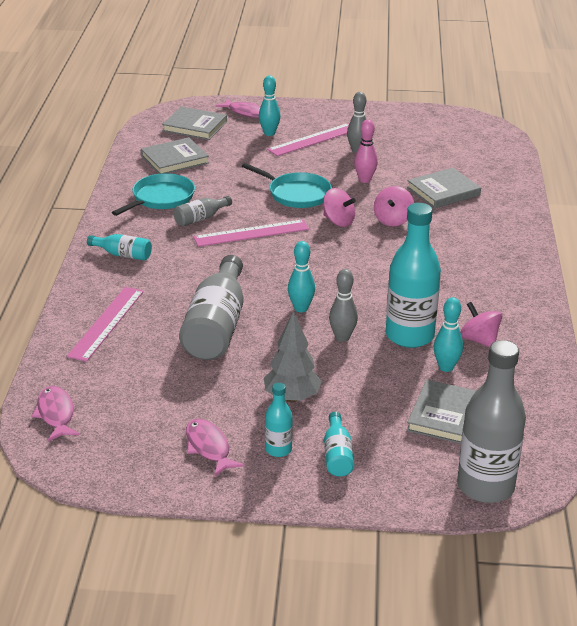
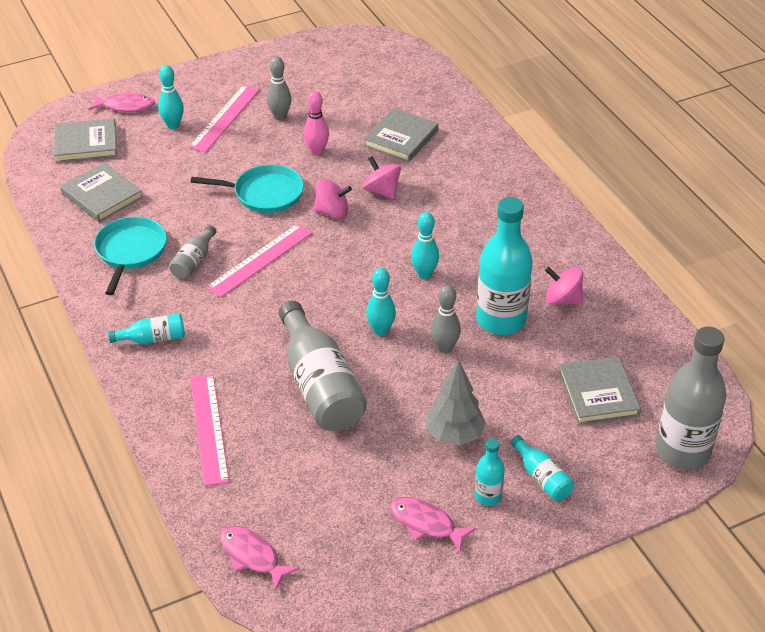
camera: 30 degrees left, 10 degrees up
(175, 159) = (102, 195): grey book -> grey book turned 75 degrees counterclockwise
(392, 220) = (381, 191): pink spinning top -> pink spinning top turned 150 degrees clockwise
(446, 367) = (558, 341): turquoise bowling pin -> turquoise bowling pin (424, 274)

